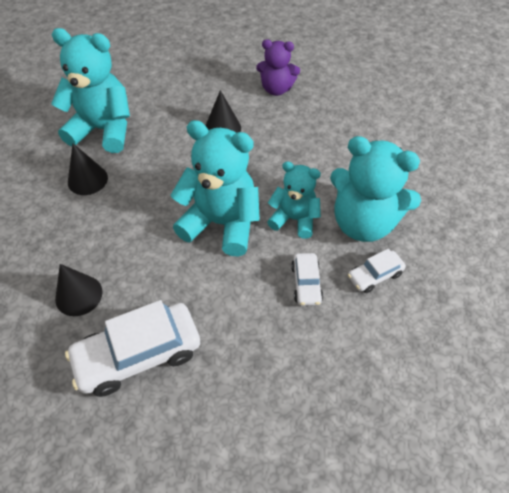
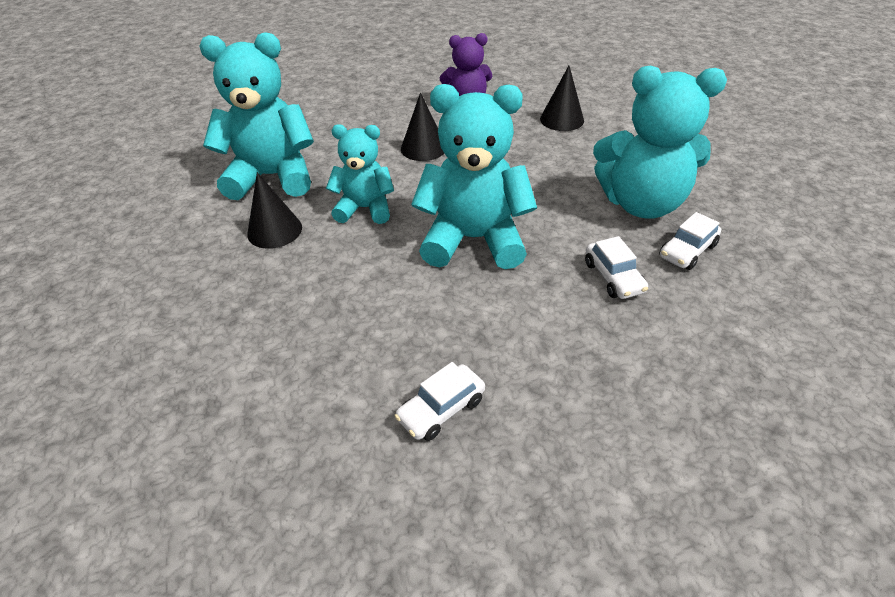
camera: 15 degrees left, 10 degrees down
(79, 295) = (321, 360): black cone -> black cone (561, 119)
(138, 354) = (441, 409): white car -> white car, size x0.51
(294, 219) = (559, 217): turquoise teddy bear -> turquoise teddy bear (365, 208)

